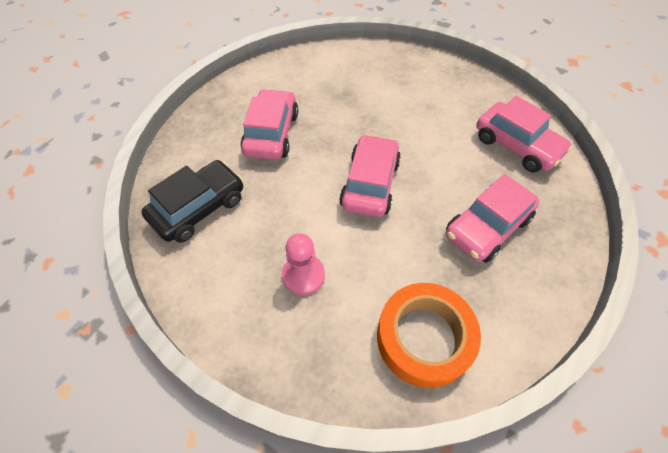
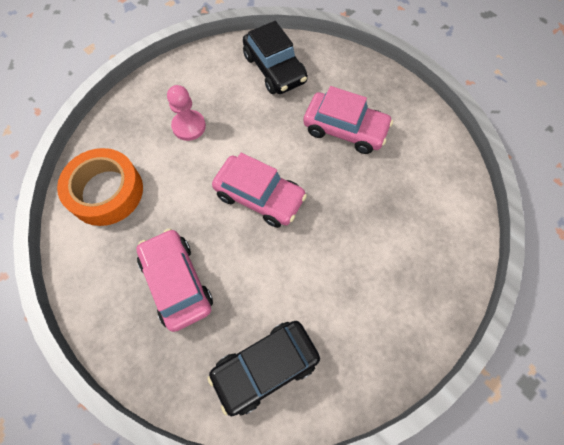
camera: 105 degrees right, 10 degrees up
(516, 145) = (265, 367): pink car -> black car

